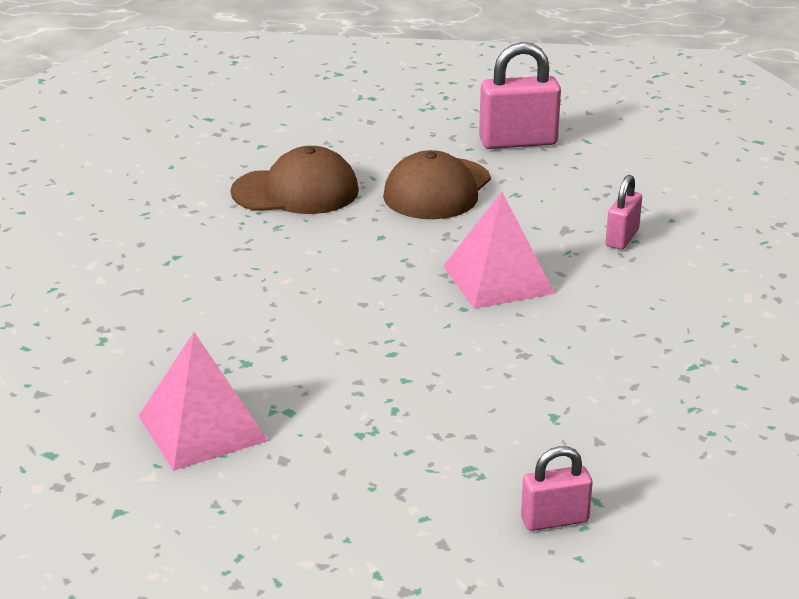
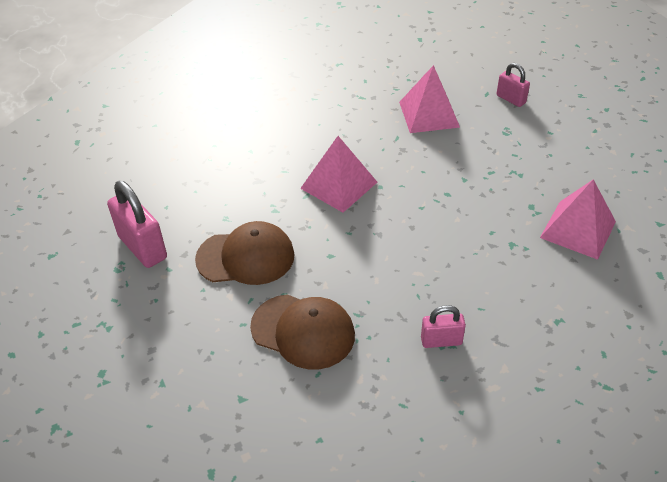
camera: 120 degrees left, 15 degrees up
(296, 191) = (303, 331): brown cap -> brown cap turned 150 degrees clockwise
(589, 412) = (429, 114): none -> pink pyramid
(622, 238) = (252, 156): pink padlock -> pink padlock (441, 341)

